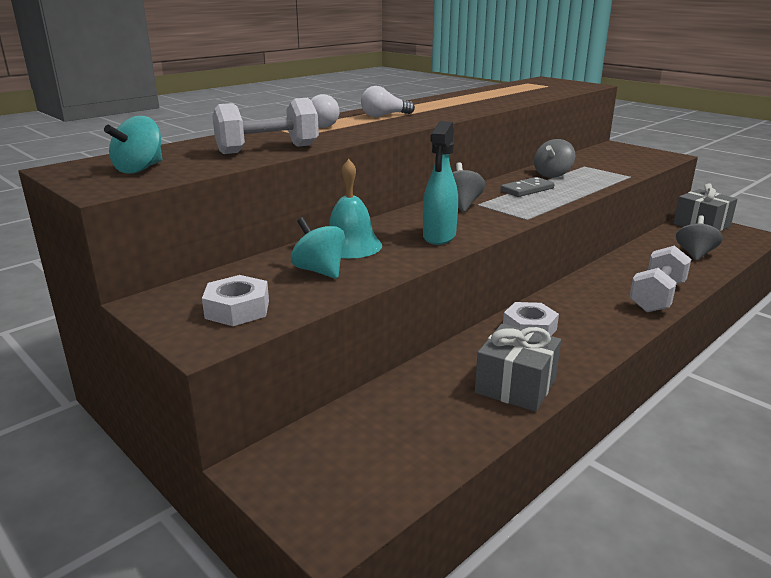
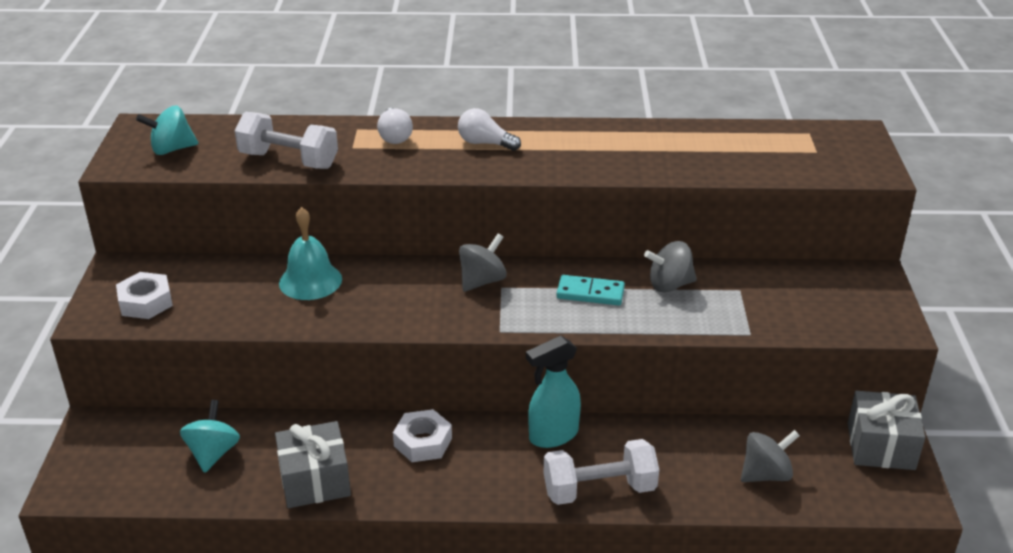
camera: 45 degrees right, 10 degrees up
(319, 271) = (245, 296): turquoise spinning top -> turquoise spinning top (213, 453)
(439, 237) = (387, 309): turquoise spray bottle -> turquoise spray bottle (553, 435)
(527, 190) = (590, 293): grey domino -> turquoise domino

